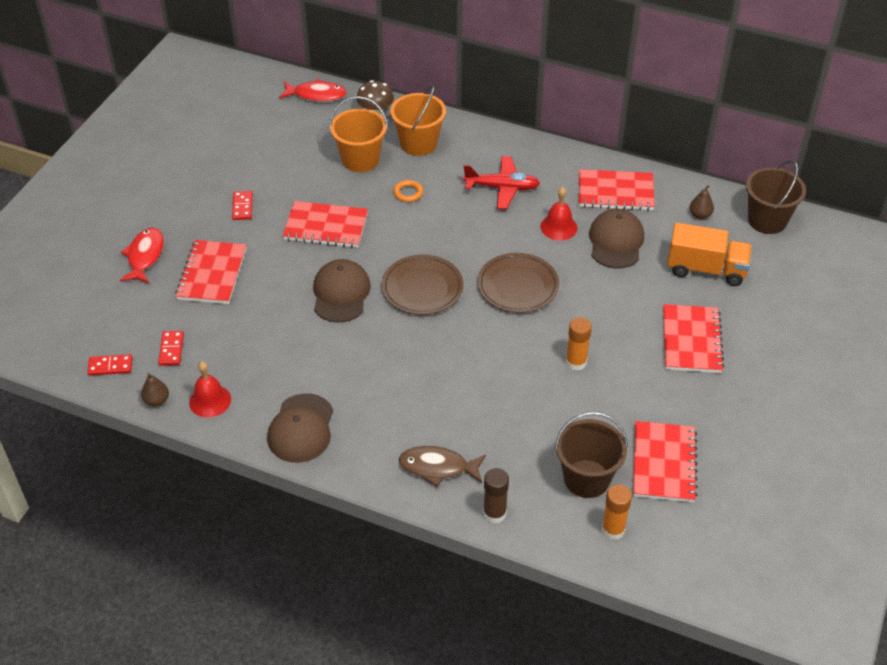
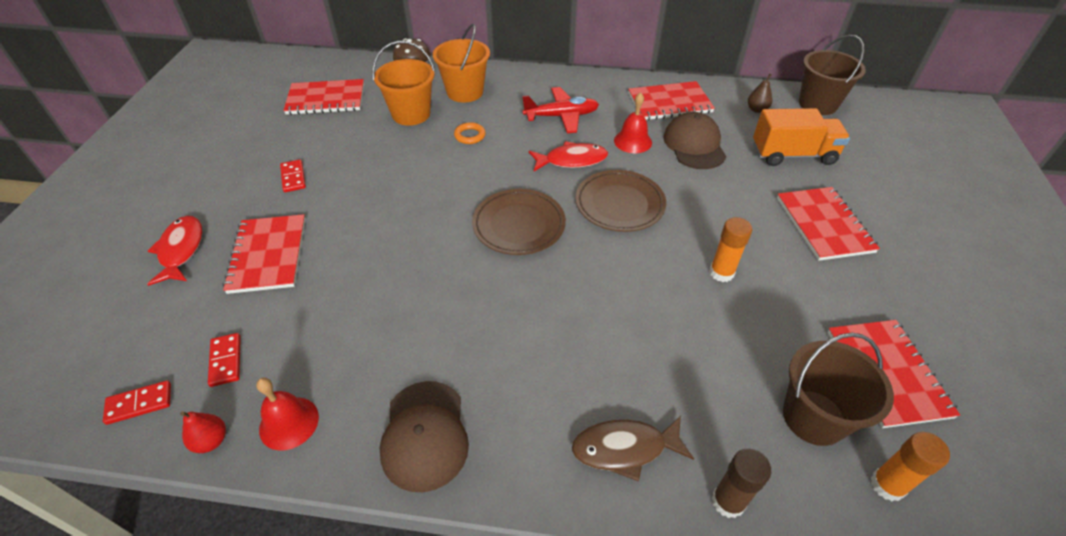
camera: 15 degrees left, 0 degrees up
(156, 401) = (211, 441): brown pear -> red pear
(316, 95) = (351, 67): red fish -> red fish (572, 160)
(326, 226) = (392, 181): red notebook -> red notebook (326, 99)
(341, 293) = (428, 248): brown cap -> none

